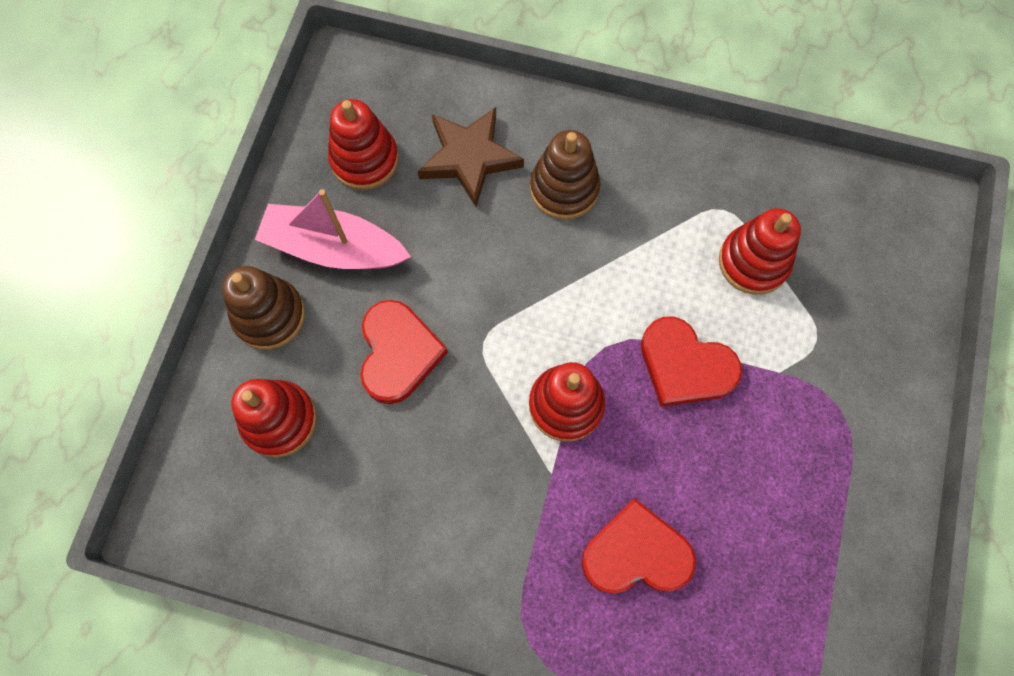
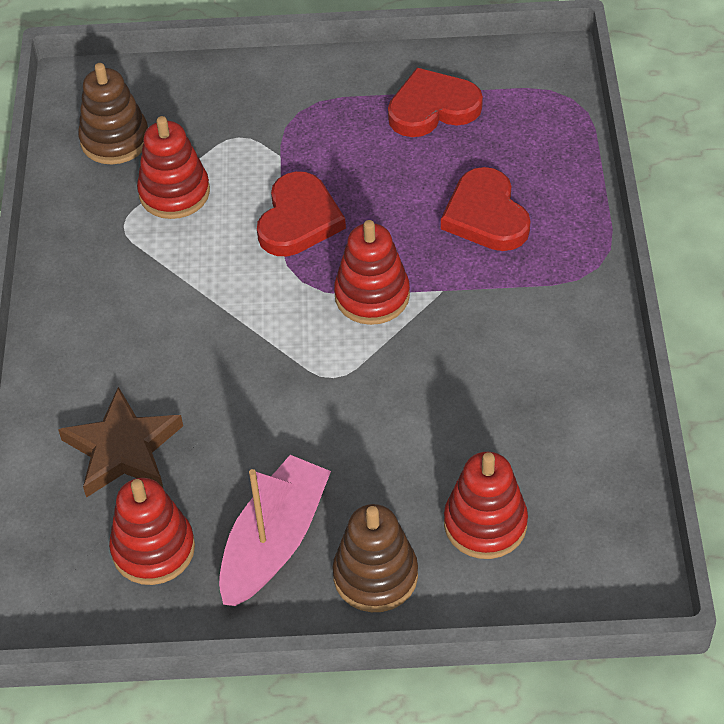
camera: 105 degrees left, 20 degrees down
(334, 248) = (274, 541): pink boat -> pink boat turned 150 degrees counterclockwise
(398, 353) = (373, 443): red heart -> red heart (432, 108)
(564, 188) = (137, 355): brown stacking toy -> brown stacking toy (115, 140)

